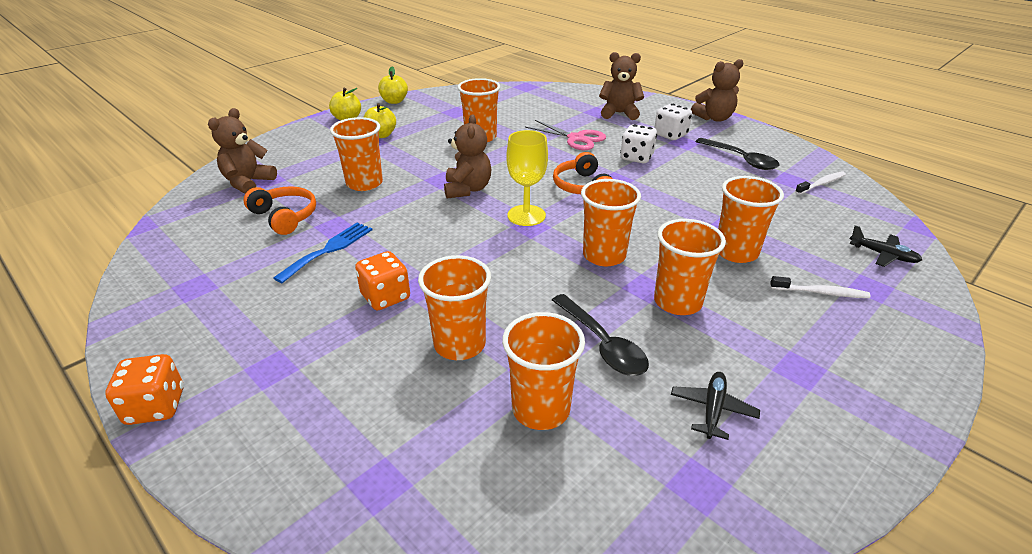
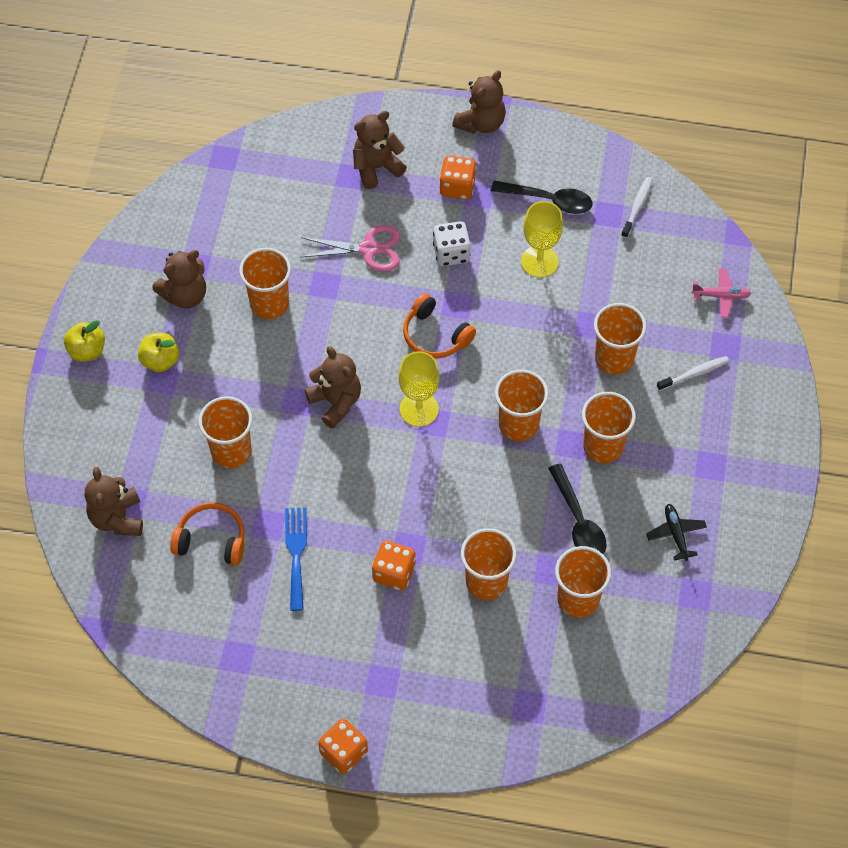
camera: 35 degrees left, 25 degrees up
(394, 101) = (101, 282): yellow apple -> none
(433, 119) = (185, 295): none -> brown teddy bear
(602, 344) = (578, 521): black spoon -> black spoon turned 45 degrees clockwise
(670, 135) = (457, 187): white dice -> orange dice
(707, 182) = (539, 261): none -> yellow goblet
(883, 255) = (721, 296): black plane -> pink plane

